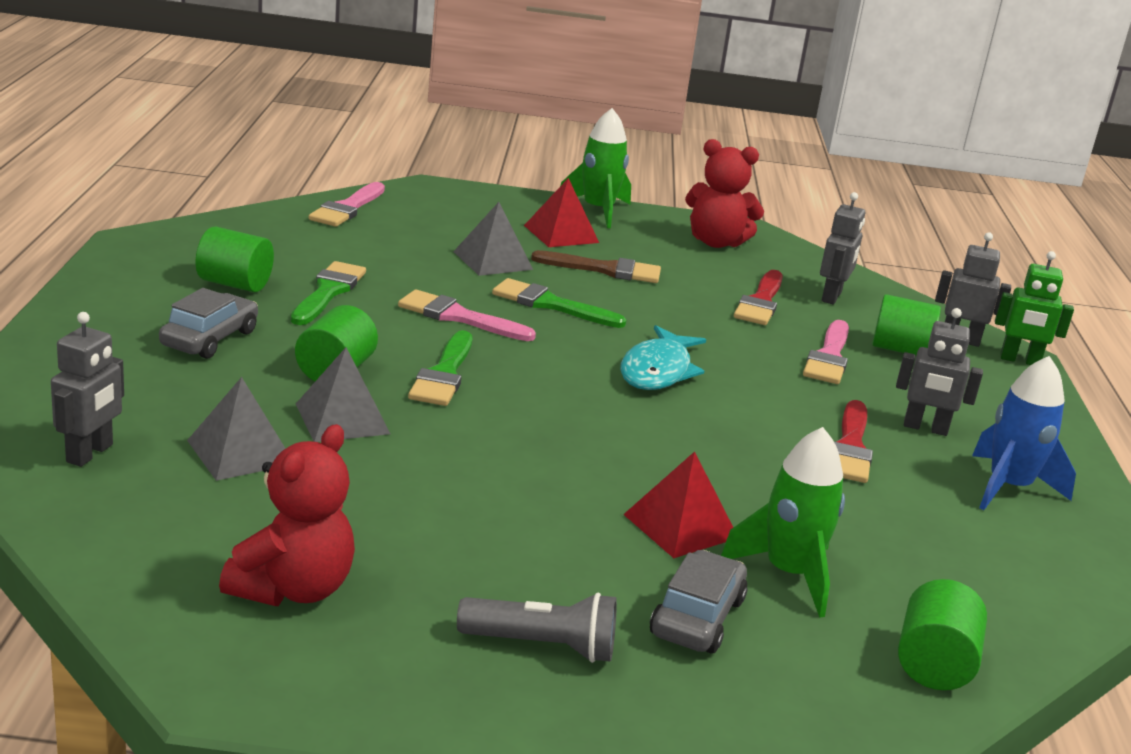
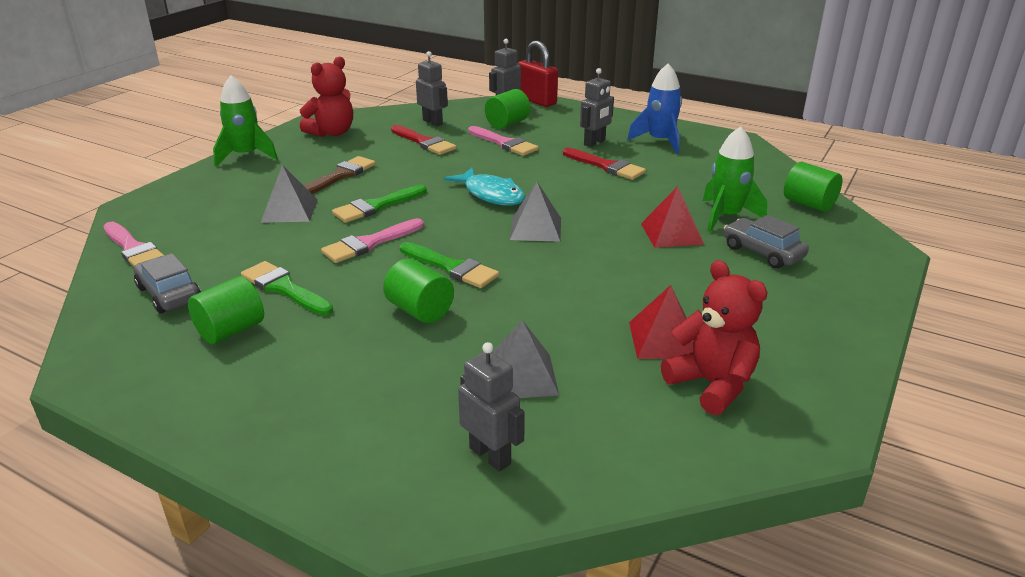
camera: 60 degrees left, 5 degrees up
(209, 339) = (325, 360): grey car -> grey car (169, 294)
(342, 418) = (493, 321): grey pyramid -> grey pyramid (535, 228)
(543, 646) = (785, 305): grey flashlight -> none
(561, 234) = (270, 177): red pyramid -> red pyramid (663, 339)
(1019, 360) = (536, 101): green robot -> red padlock

